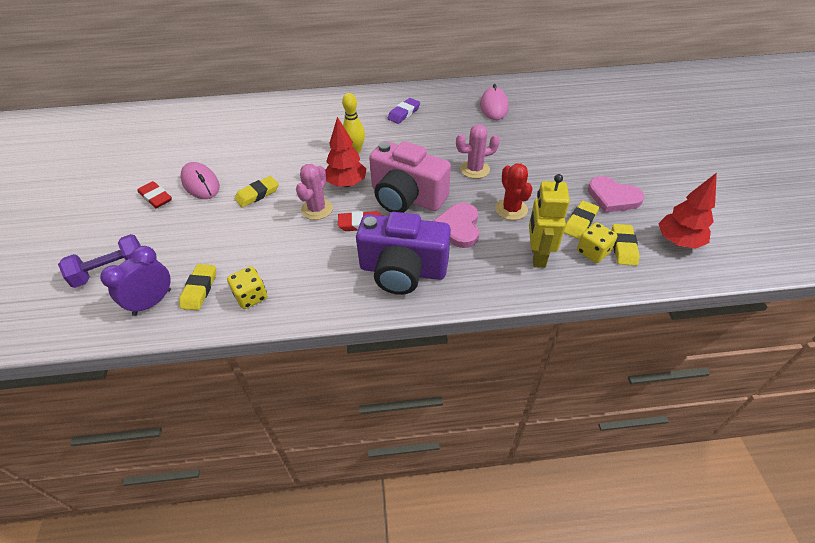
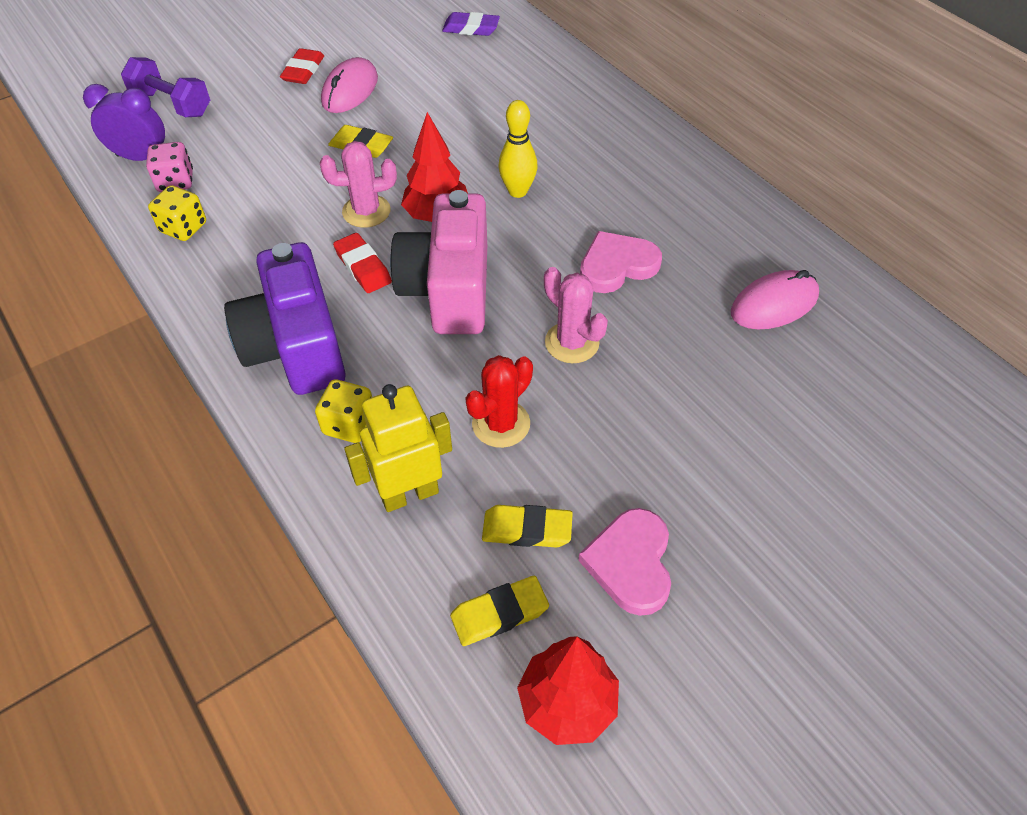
camera: 60 degrees right, 5 degrees up
(199, 289) = (175, 182): yellow eraser -> pink dice
(404, 113) = (654, 203): purple eraser -> purple eraser (471, 28)
(459, 227) = (419, 374): pink heart -> pink heart (617, 265)
(593, 252) = (460, 569): yellow dice -> yellow dice (349, 424)

